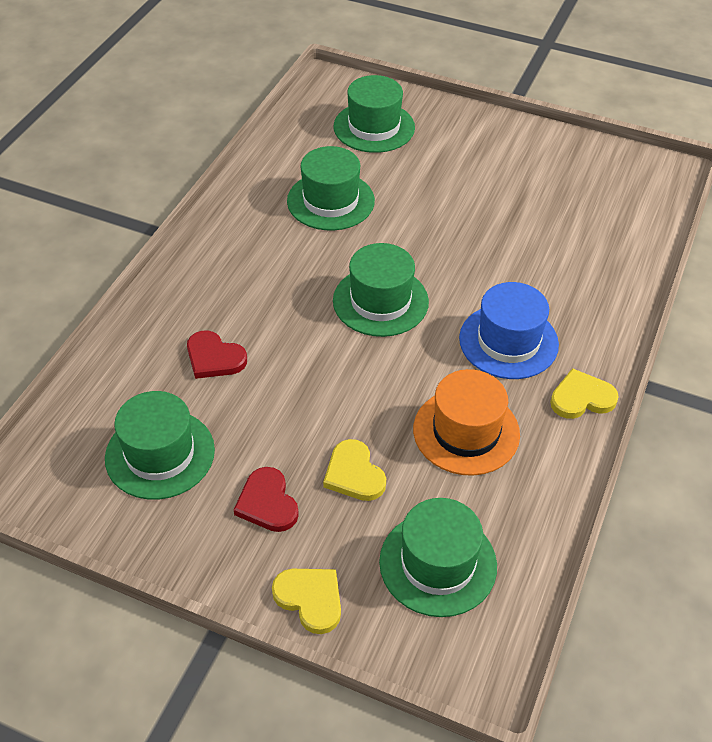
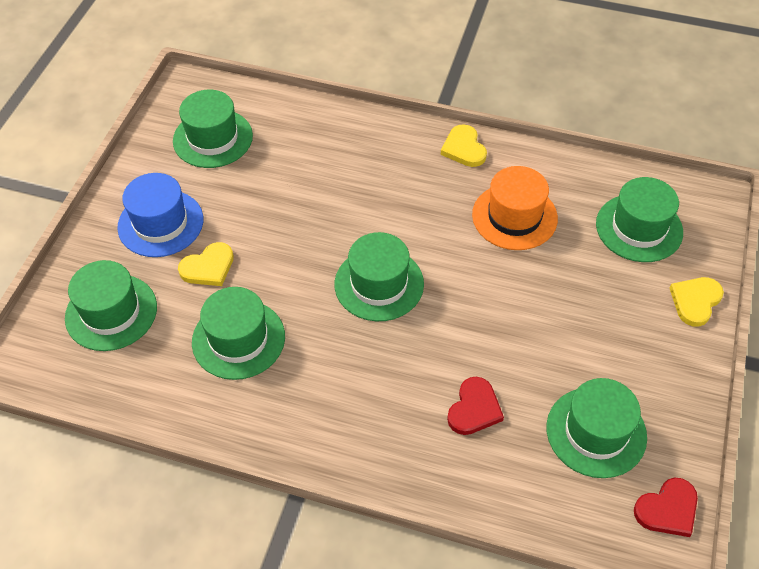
camera: 95 degrees left, 5 degrees up
(267, 503) = (621, 341): red heart -> red heart (667, 509)
(354, 474) = (575, 285): yellow heart -> yellow heart (208, 267)
(508, 341) = (413, 192): blue hat -> blue hat (160, 223)
(590, 189) = (213, 138): none -> green hat

